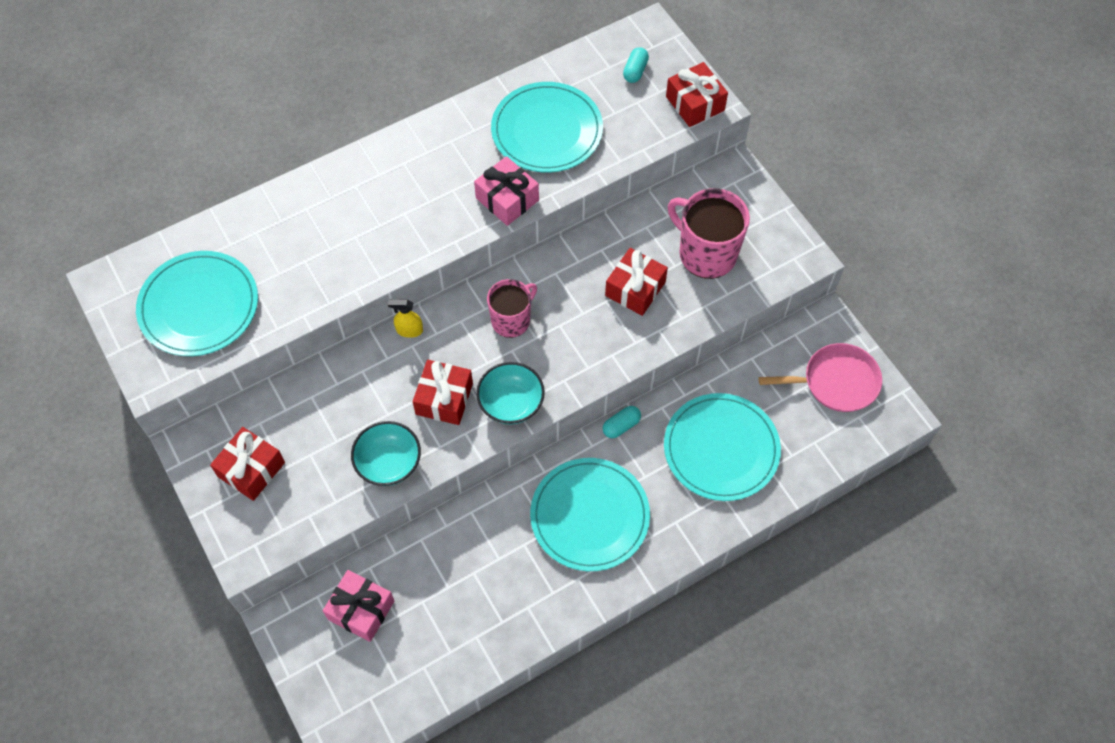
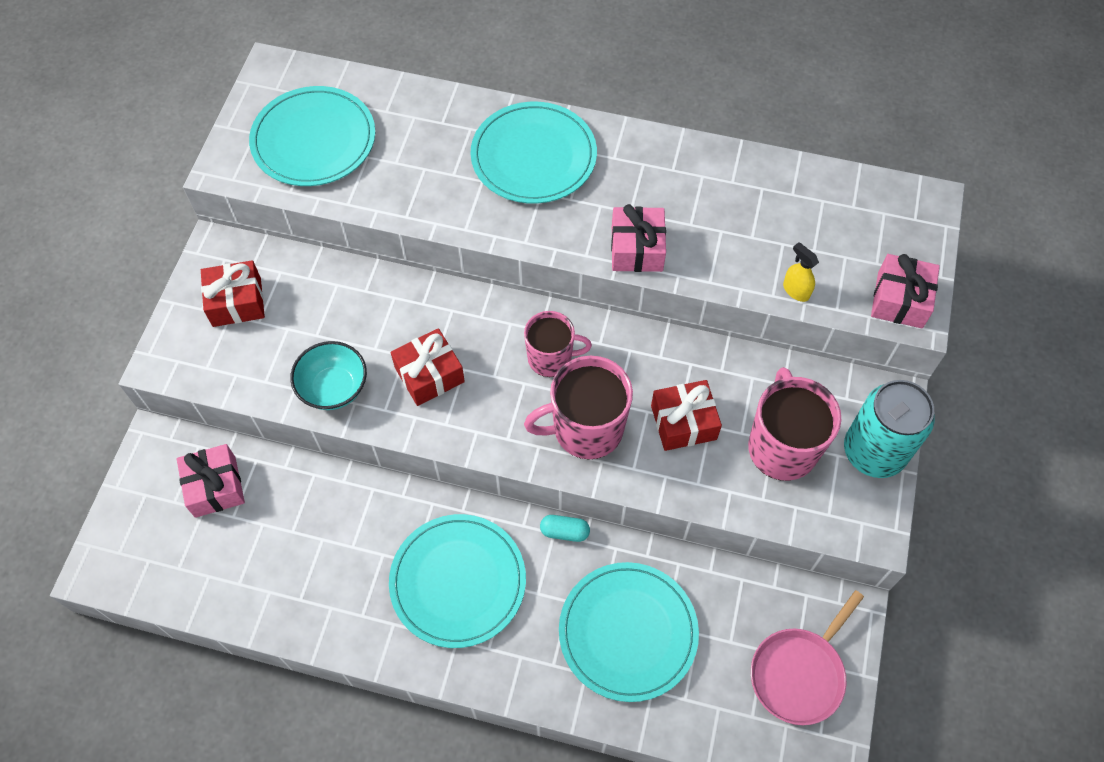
camera: 45 degrees right, 0 degrees up
(409, 330) = (463, 296): yellow spray bottle -> yellow spray bottle (796, 290)
(511, 404) = (475, 426): turquoise bowl -> none
(547, 130) = (735, 218): turquoise plate -> turquoise plate (533, 156)
(581, 344) = (586, 429): none -> pink mug
(635, 71) = (873, 228): turquoise capsule -> none
(695, 103) = (900, 300): red gift -> pink gift
(759, 212) = (873, 452): none -> turquoise can
(836, 382) = (799, 673): pink pan -> pink pan turned 90 degrees clockwise

